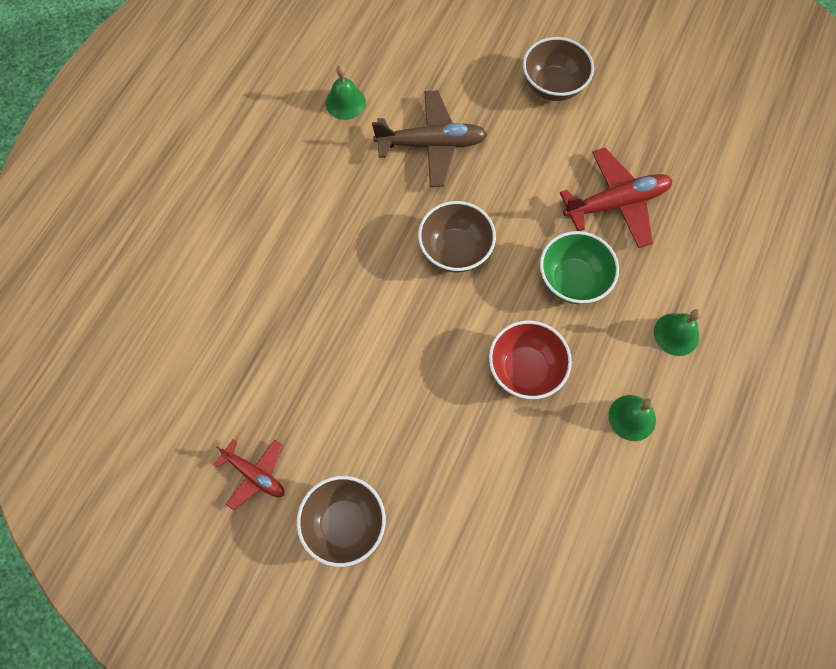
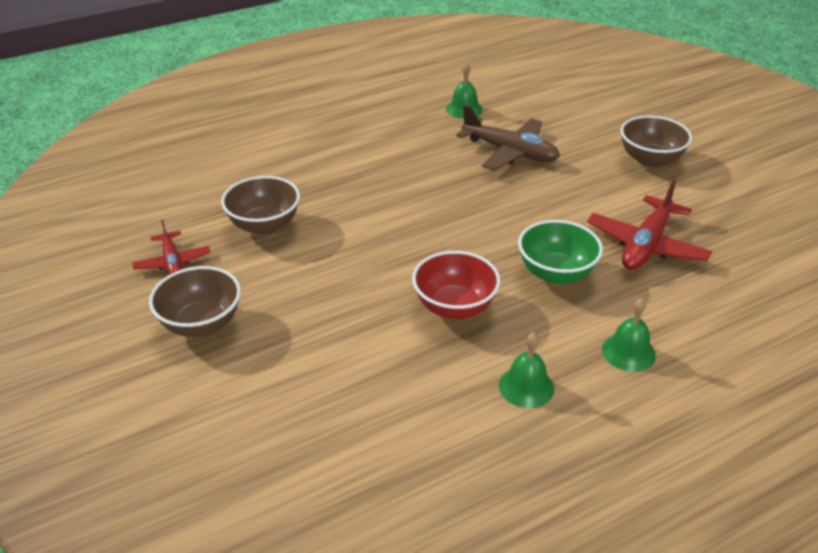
camera: 35 degrees right, 30 degrees down
(455, 250) = (468, 213): brown bowl -> brown bowl (264, 225)
(616, 203) = (646, 245): red plane -> red plane turned 105 degrees clockwise

